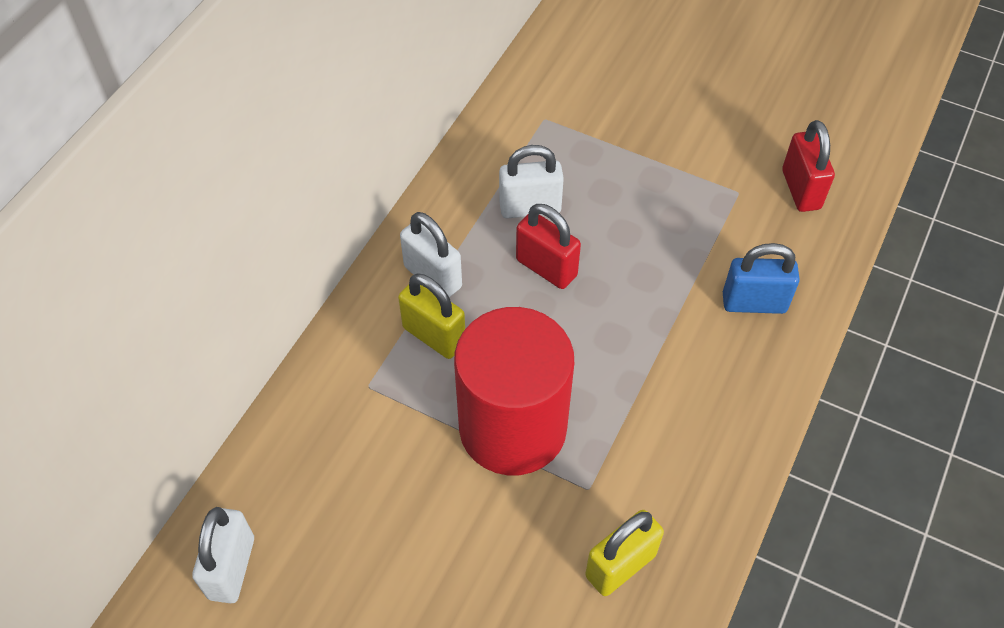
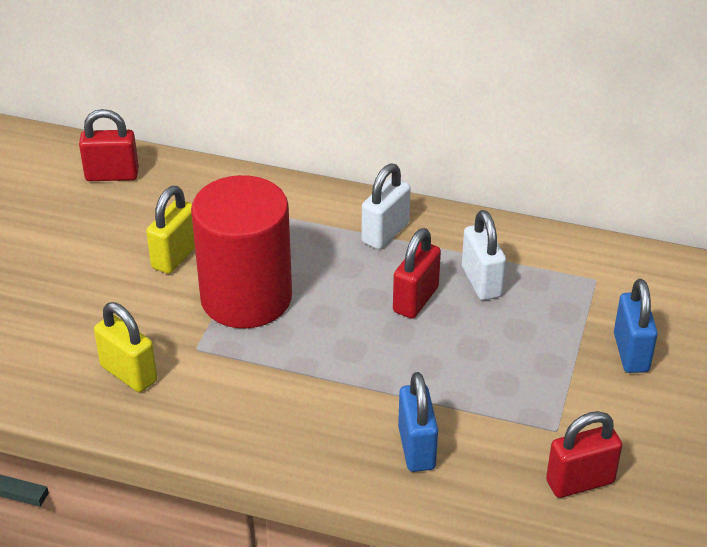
camera: 80 degrees right, 15 degrees down
(232, 568) = (112, 175): white padlock -> red padlock
(434, 335) = (326, 242): yellow padlock -> yellow padlock (175, 256)
(647, 117) = (631, 352): none -> blue padlock

